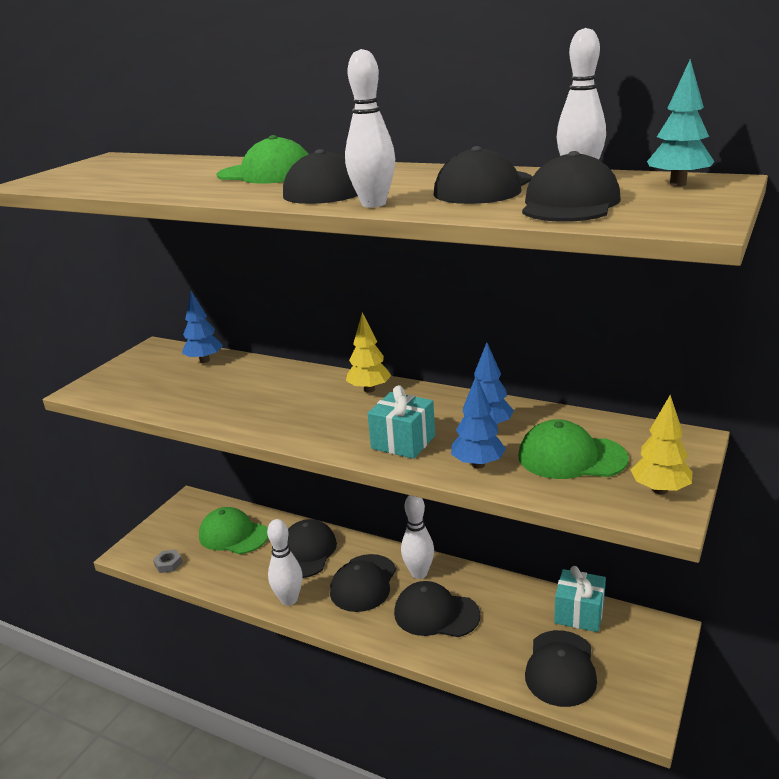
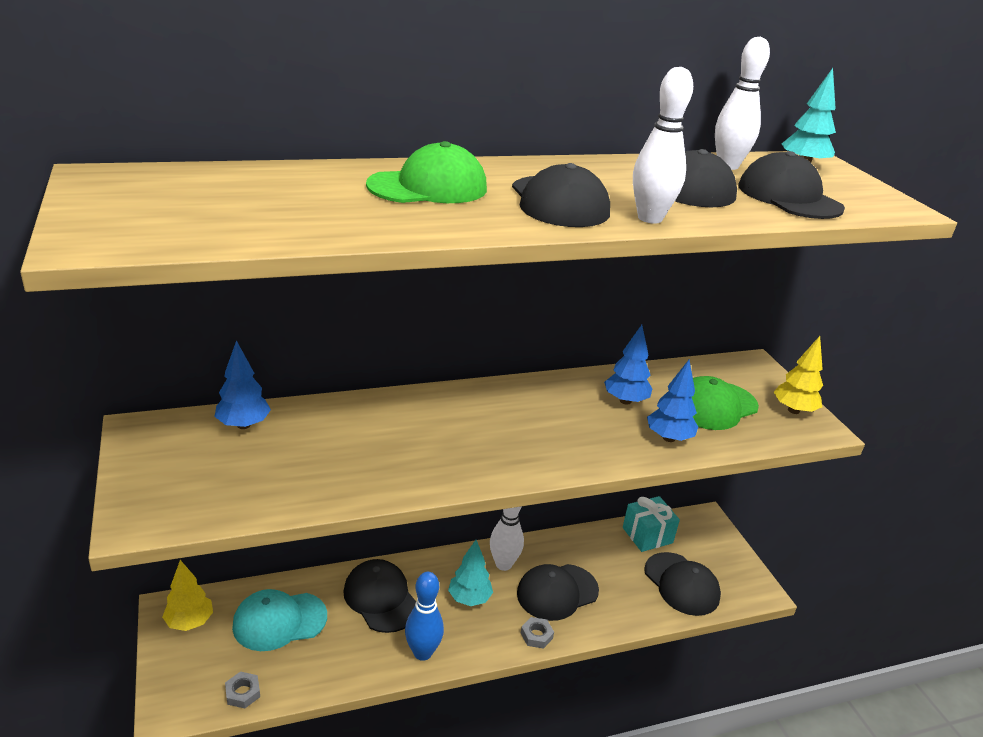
camera: 50 degrees left, 5 degrees up
(233, 535) = (279, 621): green cap -> turquoise cap
(289, 599) = (422, 652): white bowling pin -> blue bowling pin
(363, 583) = (469, 598): black cap -> turquoise tree
(369, 389) = (479, 399): yellow tree -> yellow tree (190, 622)
(380, 634) = (536, 635): none -> grey nut
(403, 442) = (588, 441): turquoise gift -> none

